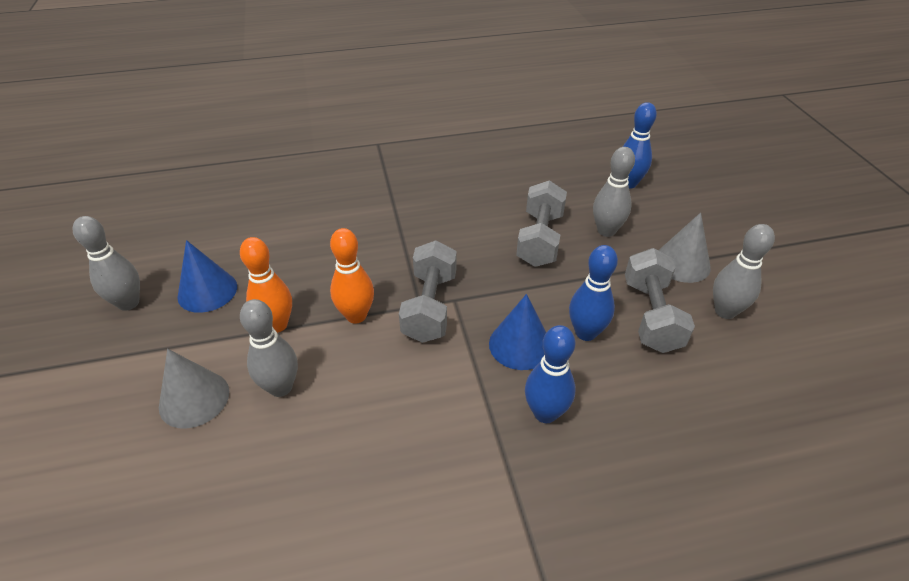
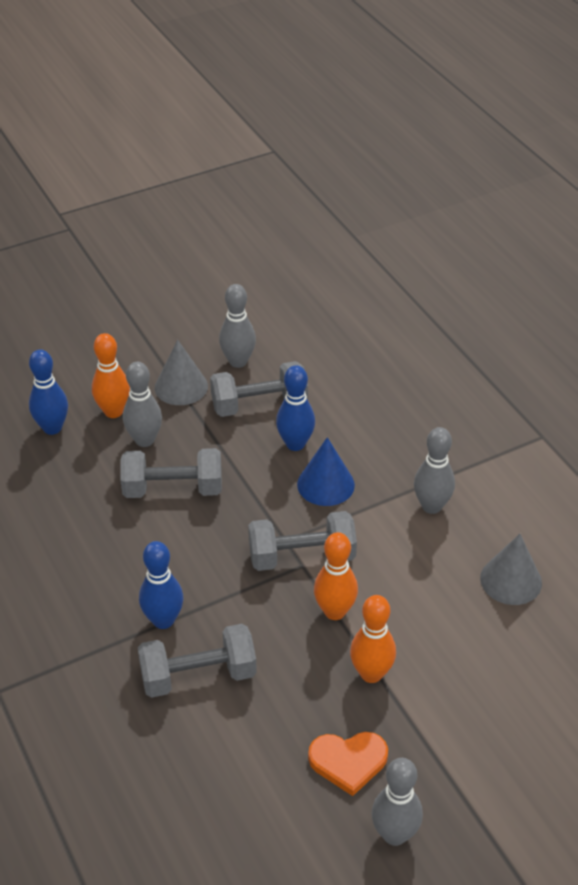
camera: 105 degrees left, 0 degrees up
(194, 399) = (482, 702): grey cone -> grey cone (511, 580)
(207, 291) = (348, 761): blue cone -> orange heart
(280, 387) = (441, 640): grey bowling pin -> grey bowling pin (431, 506)
(337, 226) = (198, 675): none -> grey dumbbell
(545, 413) = (391, 460): blue bowling pin -> blue bowling pin (163, 620)
(647, 217) = (113, 411): none -> orange bowling pin

